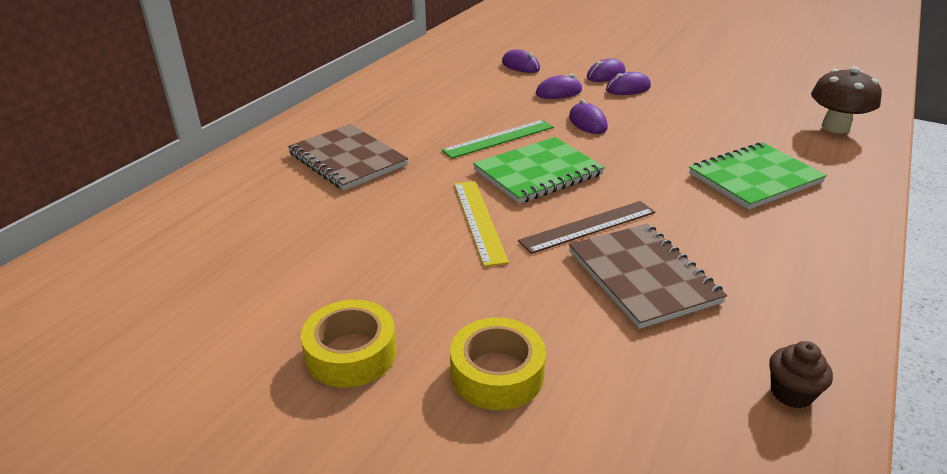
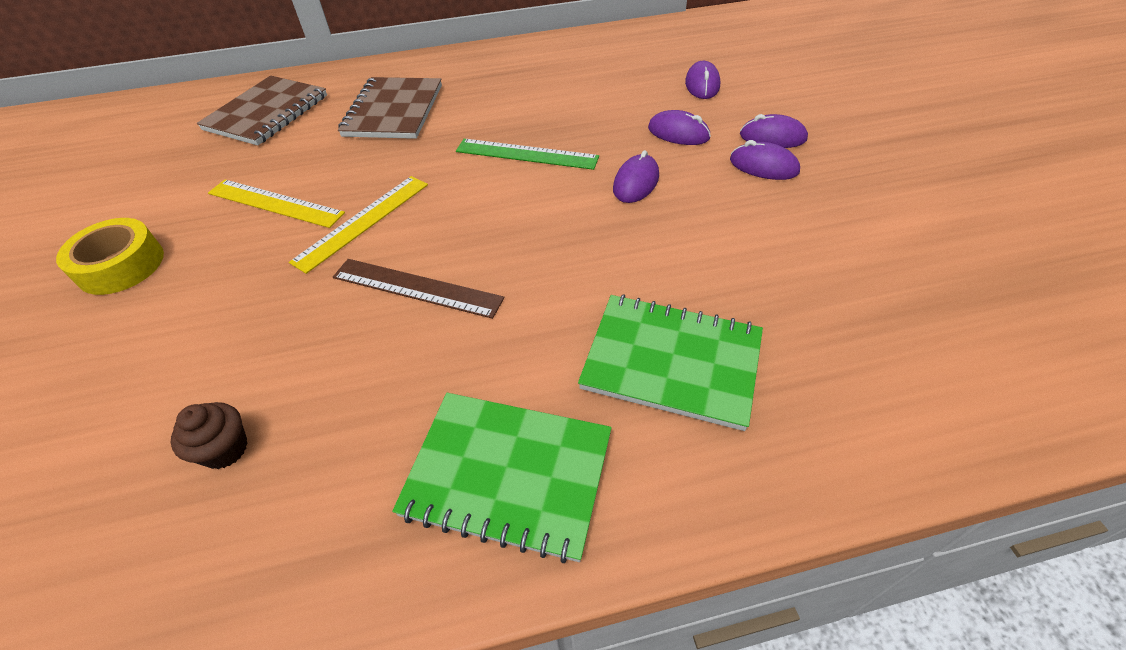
camera: 50 degrees right, 15 degrees up
(388, 249) = (275, 203): none -> yellow ruler
(497, 373) = (134, 352): yellow tape -> none
(538, 172) = (487, 207): green notebook -> green notebook (508, 474)
(642, 277) = (354, 368): brown notebook -> brown notebook (266, 113)
(791, 393) = (214, 585): brown cupcake -> brown cupcake (225, 449)
(835, 127) = (948, 380): brown mushroom -> none

